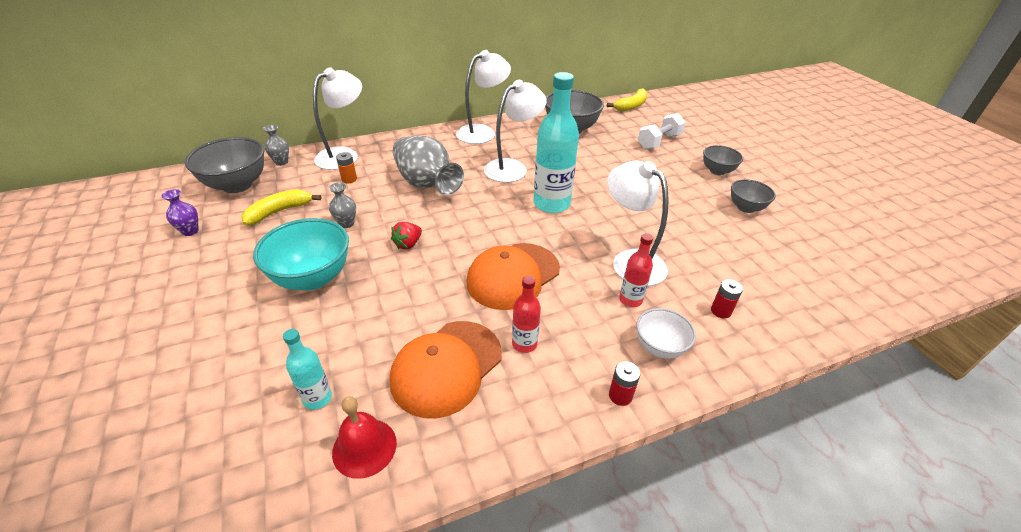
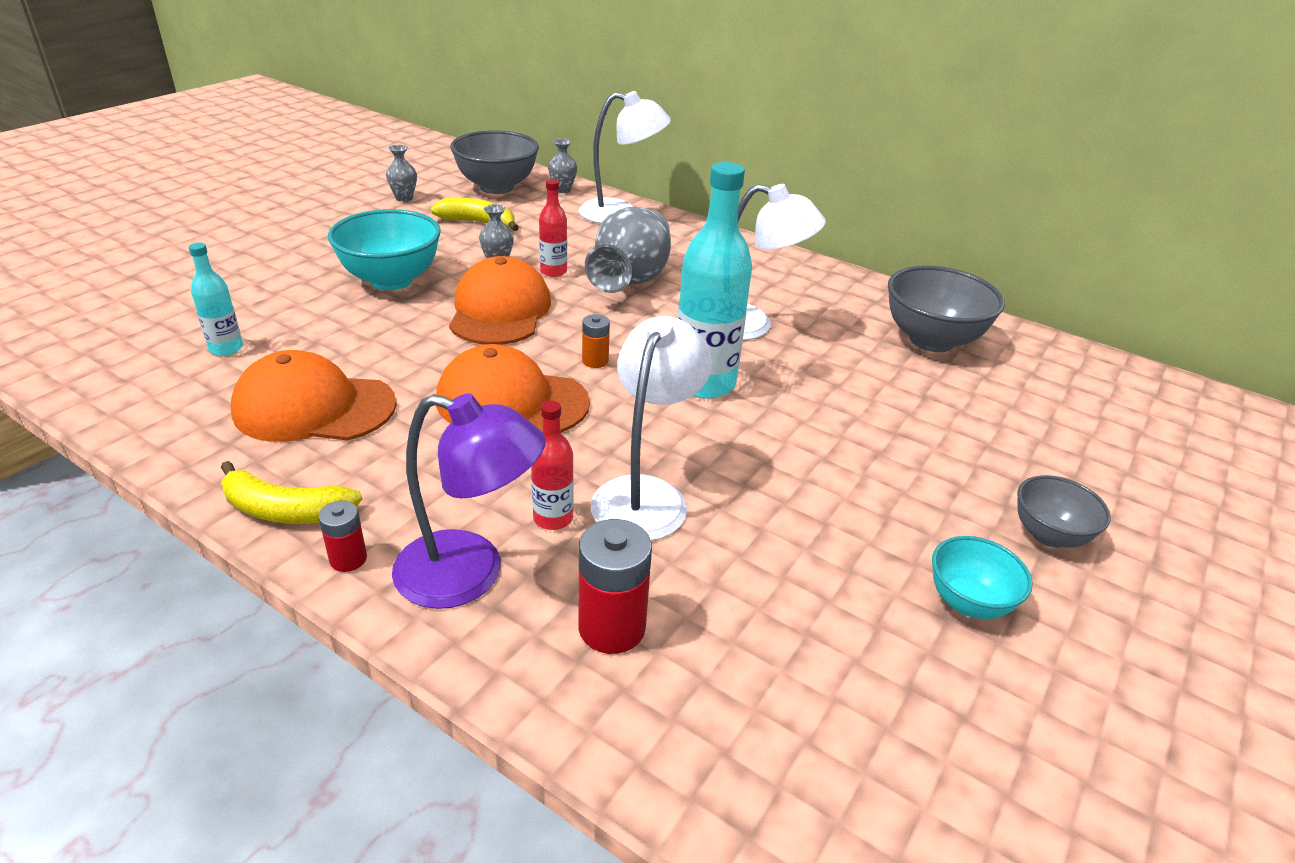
camera: 55 degrees right, 5 degrees down
(190, 231) = (404, 198): purple vase -> grey vase
(349, 179) = (579, 234): orange battery -> orange battery (595, 361)
(364, 447) = (176, 398): red bell -> none
(408, 244) = (500, 310): red strawberry -> orange cap
(483, 132) = (805, 275): white lamp -> none
(524, 344) = (391, 450): red bottle -> red bottle (553, 271)
(631, 106) = (1115, 376): yellow banana -> yellow banana (285, 510)
(659, 142) = (1041, 438): white dumbbell -> none
(659, 347) = (470, 574): white bowl -> purple lamp
(721, 311) = (612, 627): red battery -> red battery, size x1.76
(746, 208) = (968, 602): grey bowl -> turquoise bowl

